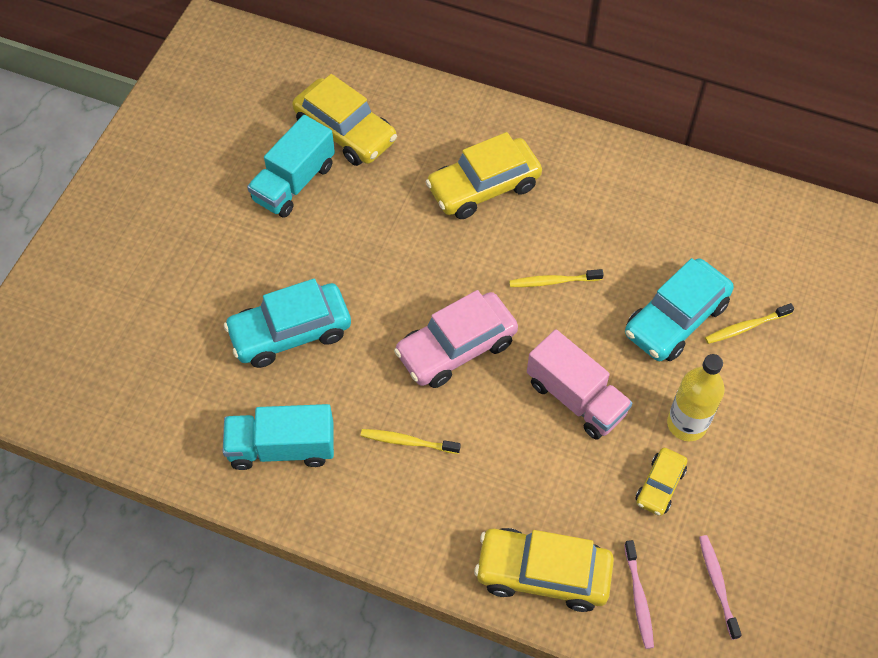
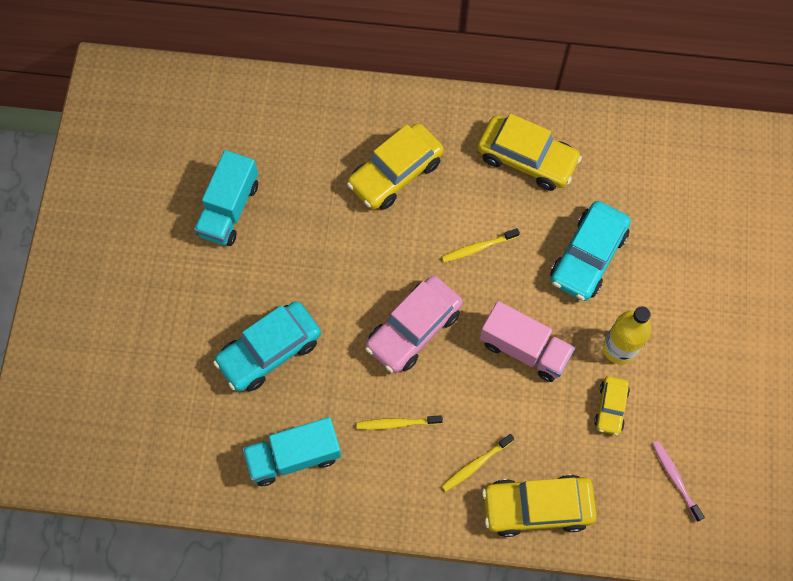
camera: 15 degrees left, 10 degrees up
(345, 132) = (260, 148): yellow car -> yellow car (527, 158)
(638, 598) = (617, 507): pink toothbrush -> none
(746, 327) = (646, 249): yellow toothbrush -> yellow toothbrush (475, 464)

